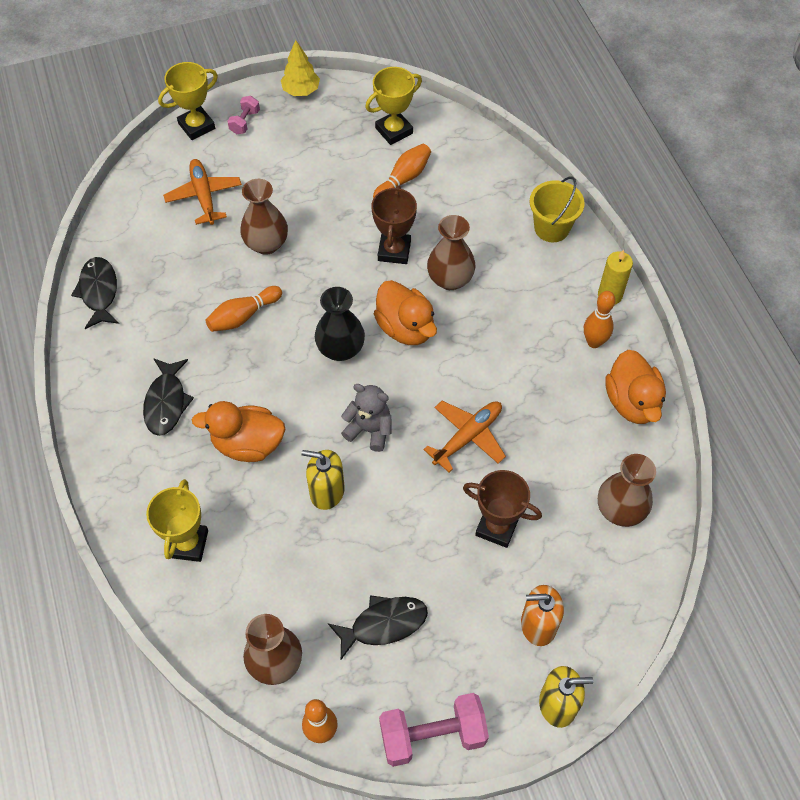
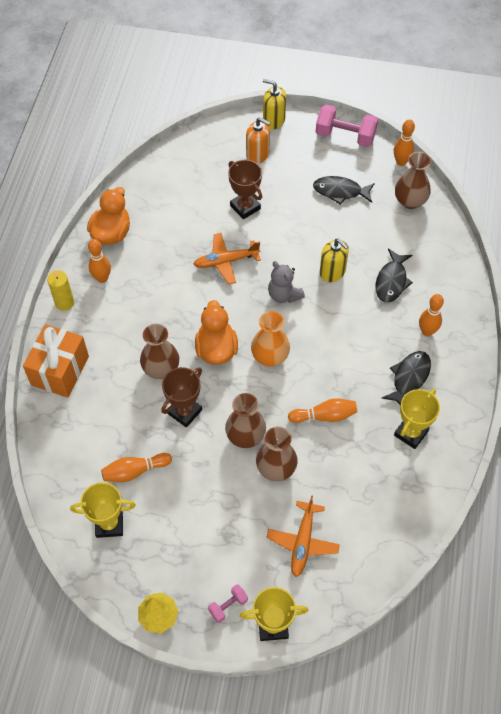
camera: 150 degrees left, 0 degrees up
(99, 292) = (425, 493): black fish -> black fish (391, 281)
(168, 470) = (427, 331): none -> orange bowling pin
(188, 544) = (433, 282): yellow trophy -> yellow trophy (411, 433)
(248, 444) = (367, 323): orange duck -> none
(340, 349) = (270, 356): black vase -> orange vase
(551, 228) = (60, 370): yellow bucket -> orange gift
(620, 510) = (170, 183): brown vase -> brown vase (245, 436)

